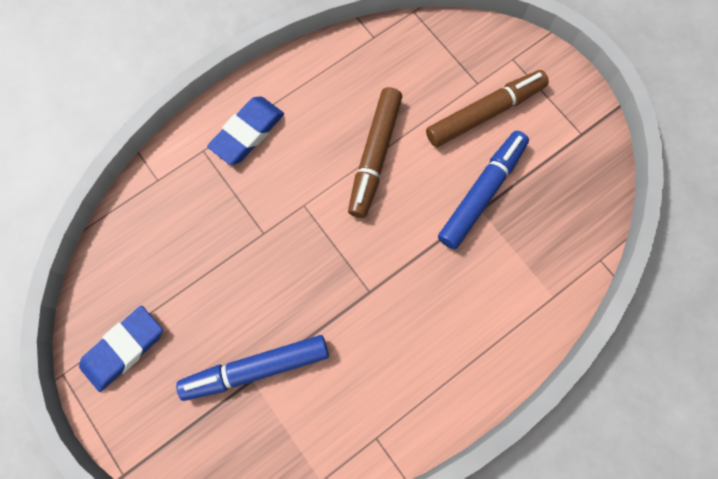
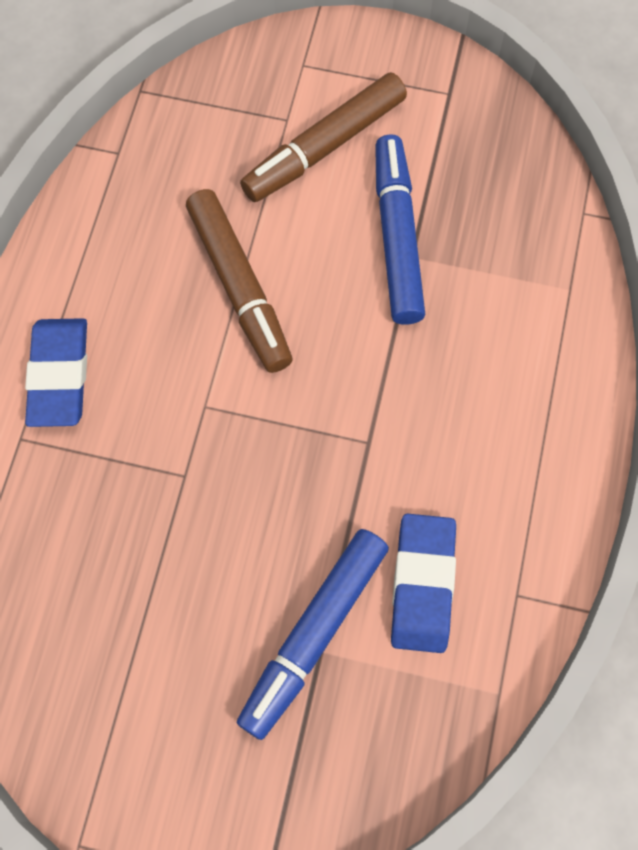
camera: 40 degrees left, 5 degrees down
(124, 349) = (131, 748): blue eraser -> blue eraser (422, 585)
(485, 113) = (324, 147): brown marker -> brown marker turned 150 degrees counterclockwise

